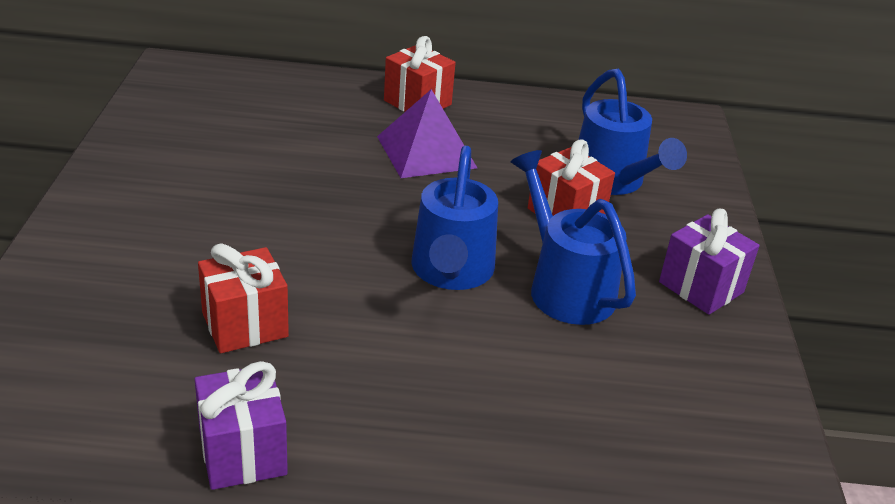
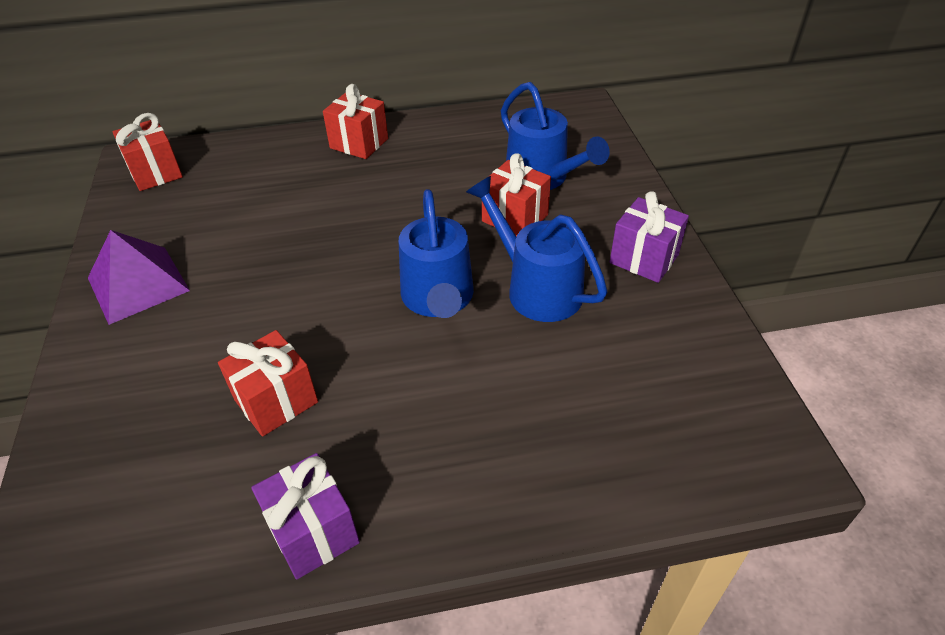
camera: 10 degrees left, 10 degrees up
(191, 84) = (155, 173): none -> red gift
(426, 152) = (381, 189): purple pyramid -> purple pyramid (138, 284)

